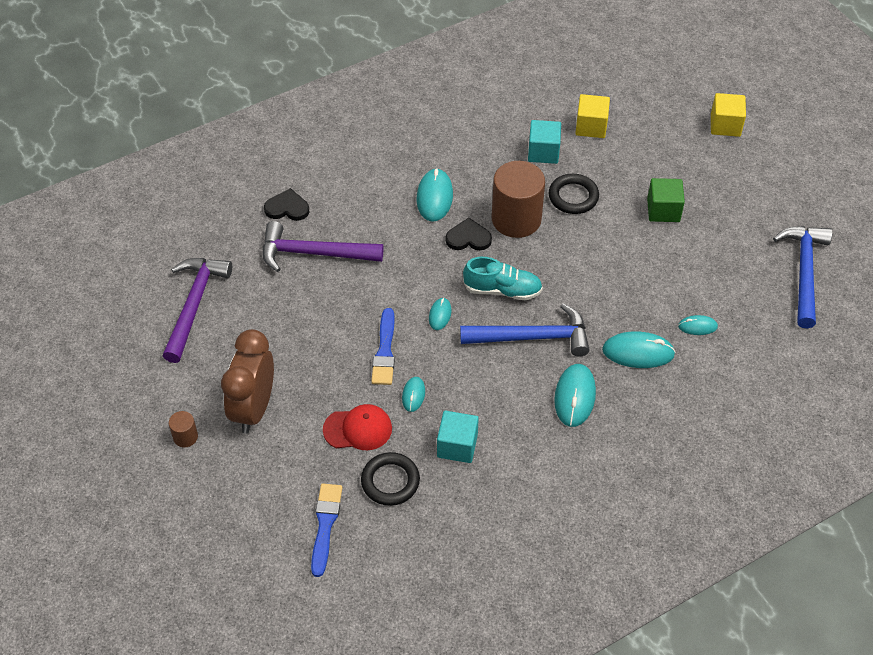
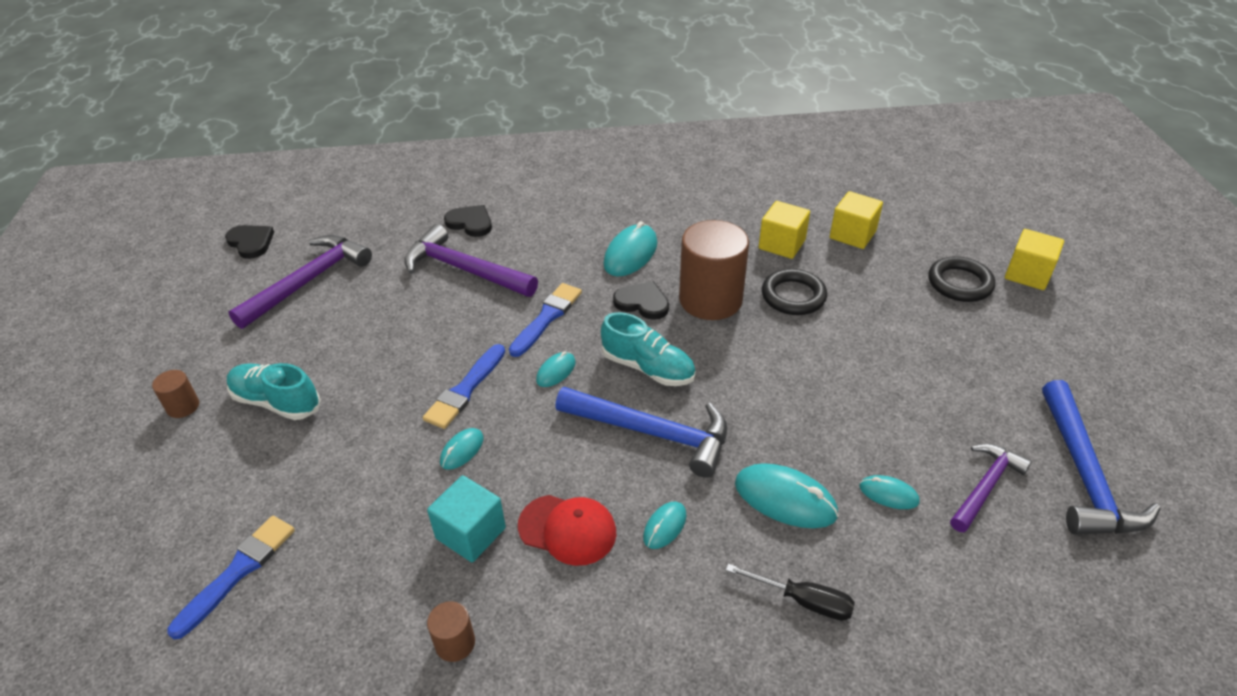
camera: 25 degrees right, 10 degrees down
(113, 286) = (251, 242): none -> black heart
(254, 408) = (277, 402): brown clock -> turquoise shoe
(358, 429) = (368, 467): red cap -> red cap (567, 530)
(390, 481) = (357, 546): black ring -> black ring (959, 283)
(405, 274) = (547, 317): none -> blue brush
(492, 511) = (455, 643): none -> brown cylinder
(543, 152) = (782, 244): turquoise cube -> yellow cube
(574, 396) = (664, 526): turquoise mouse -> turquoise mouse, size x0.56
(663, 210) = (903, 341): green cube -> none
(676, 410) = (803, 600): none -> black screwdriver
(751, 301) = (985, 486): none -> purple hammer
(804, 272) = (1083, 474): blue hammer -> blue hammer turned 150 degrees clockwise

